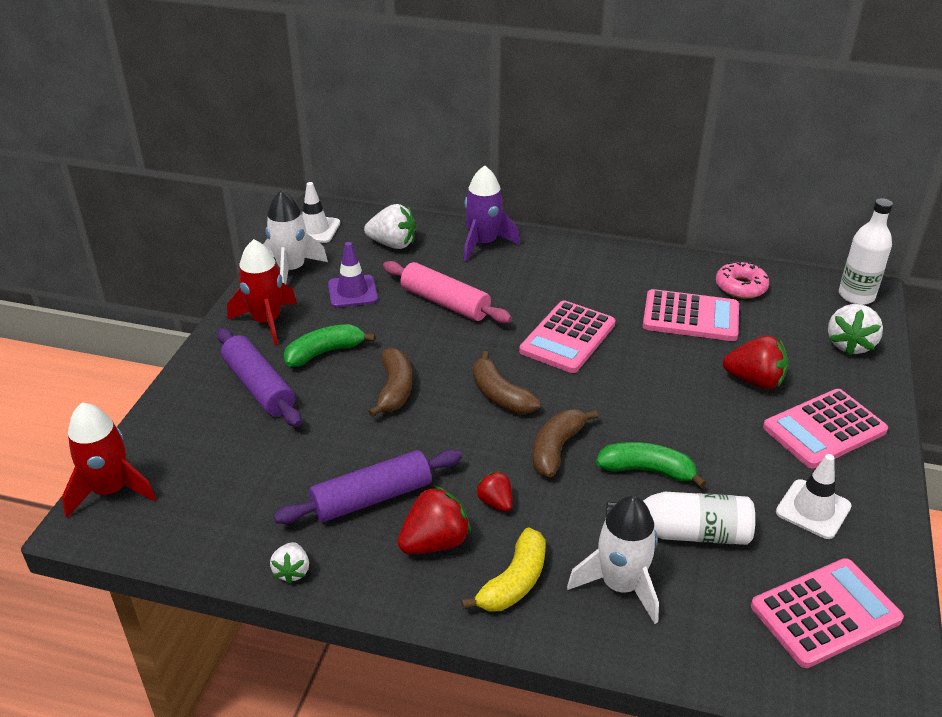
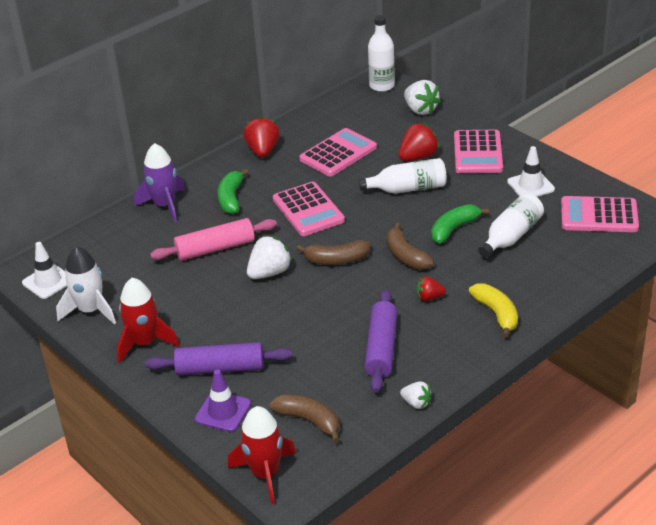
camera: 55 degrees left, 0 degrees up
(325, 352) = (213, 324): green banana -> green banana (231, 198)
(352, 292) = (154, 288): purple traffic cone -> purple traffic cone (223, 411)
(393, 244) = (115, 248): white strawberry -> white strawberry (269, 273)
(394, 390) = (286, 304): brown banana -> brown banana (309, 421)
(435, 542) = (441, 334): red strawberry -> red strawberry (263, 151)
(620, 585) = (529, 276): white rocket -> none
(684, 397) = (407, 189): none -> white bottle
(741, 287) = (329, 121): pink donut -> none
(825, 613) = (599, 215): pink calculator -> pink calculator turned 90 degrees counterclockwise

